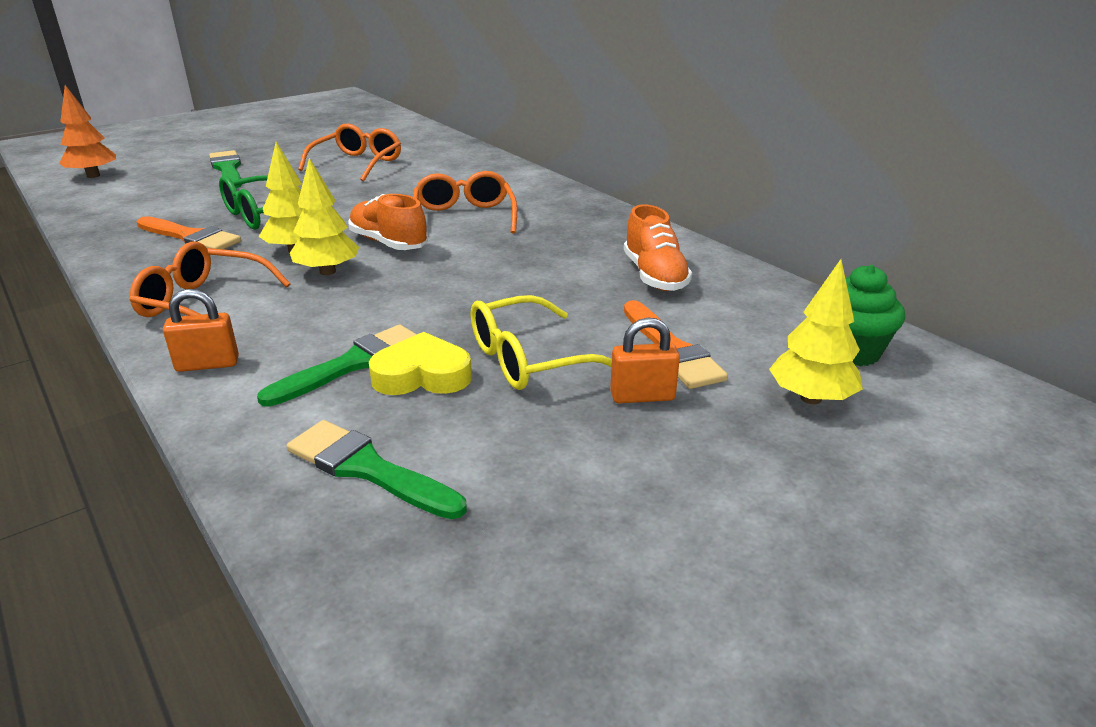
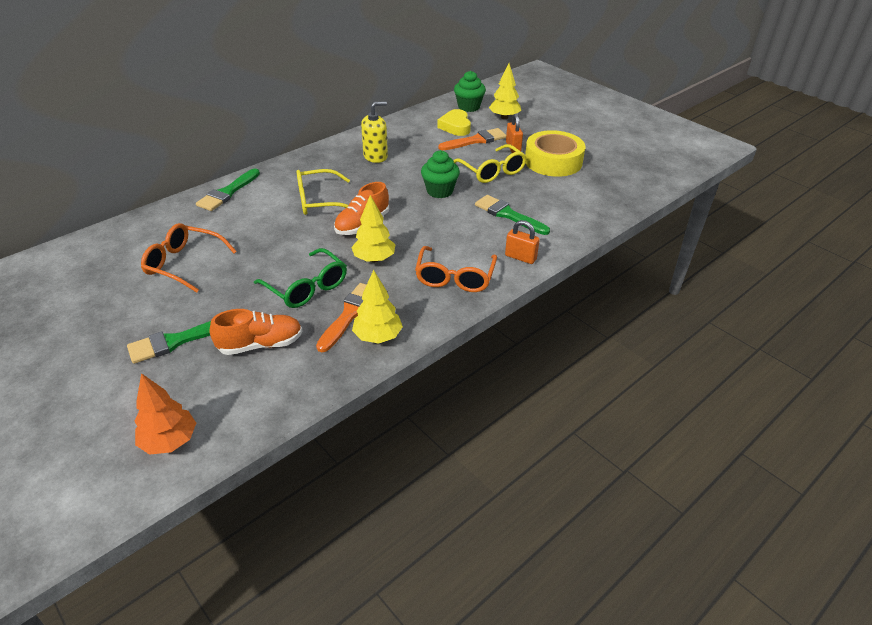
camera: 95 degrees left, 10 degrees up
(207, 364) = (520, 257): orange padlock -> orange padlock turned 45 degrees counterclockwise
(327, 271) = (406, 240): yellow tree -> yellow tree (378, 336)
(369, 469) = (580, 199): green brush -> green brush (228, 192)
(422, 375) = (512, 195): yellow heart -> yellow heart (455, 126)
(464, 217) = (318, 201): orange glasses -> yellow glasses
(464, 302) = (440, 191): none -> green cupcake
(567, 451) = (553, 161): none -> yellow tape
(597, 252) = (375, 156): none -> yellow soap dispenser
(654, 276) = (404, 142): orange shoe -> orange shoe (260, 344)

